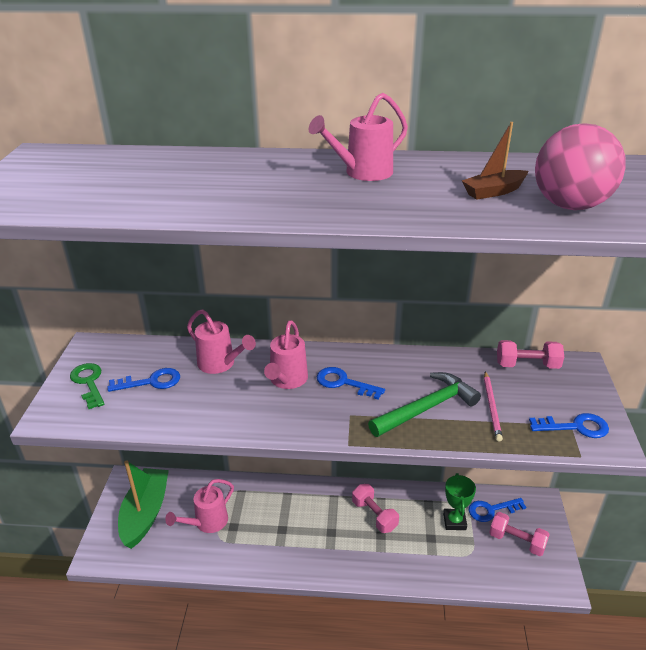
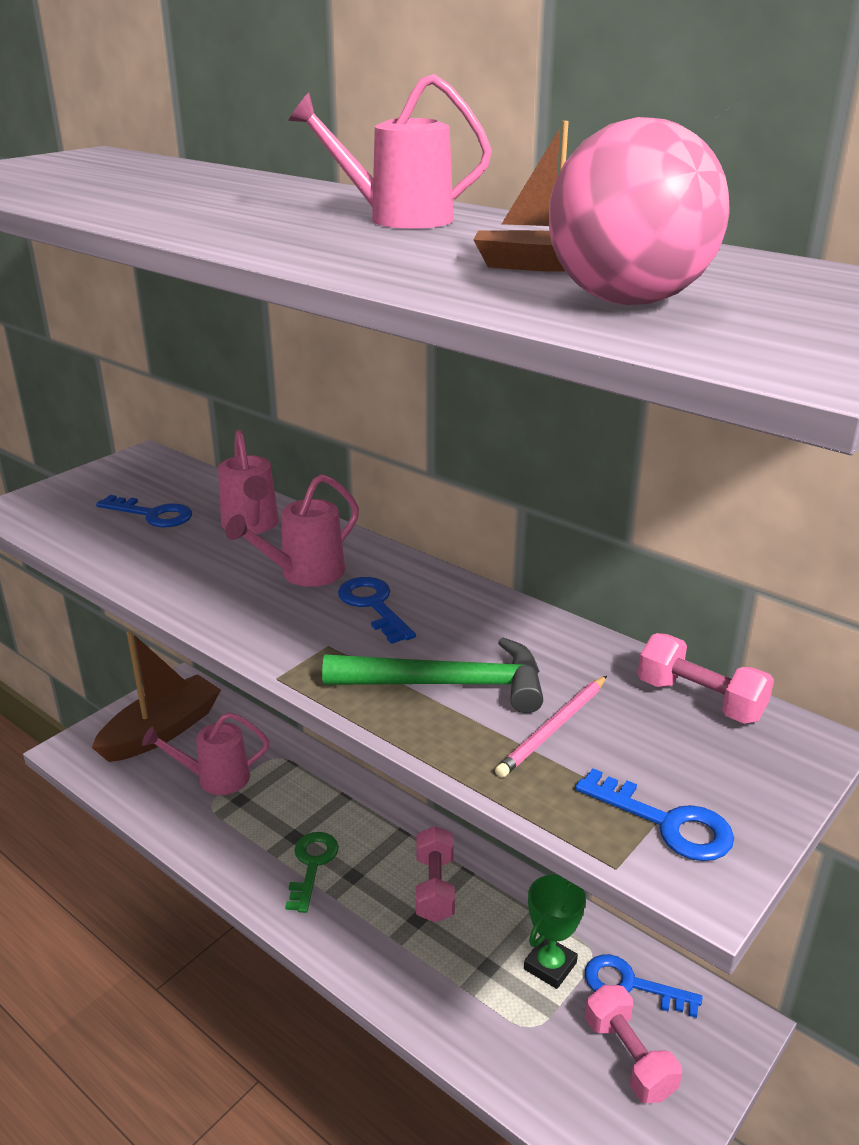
camera: 35 degrees right, 5 degrees down
(88, 383) = (92, 491): green key -> green key (312, 865)
(145, 513) = (162, 731): green boat -> brown boat

